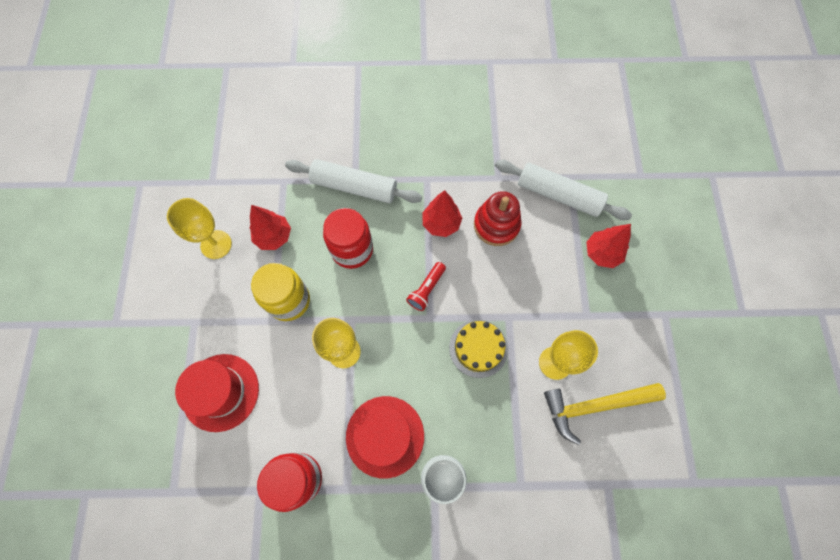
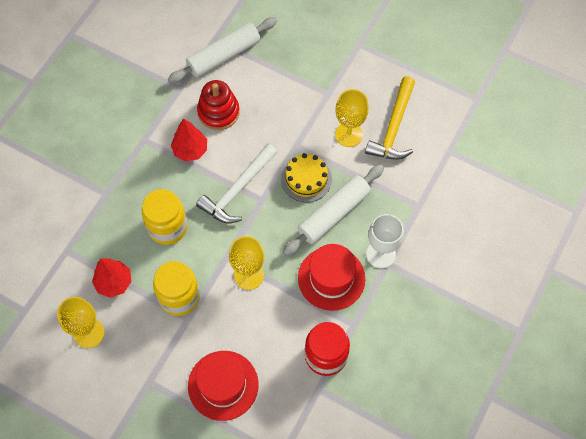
camera: 60 degrees left, 5 degrees down
(352, 250) = (167, 227): red jar -> yellow jar
(354, 187) = (112, 198): white rolling pin -> white rolling pin (334, 214)
(426, 289) = (238, 190): red flashlight -> white hammer
(602, 253) = (289, 55): red tree -> none

